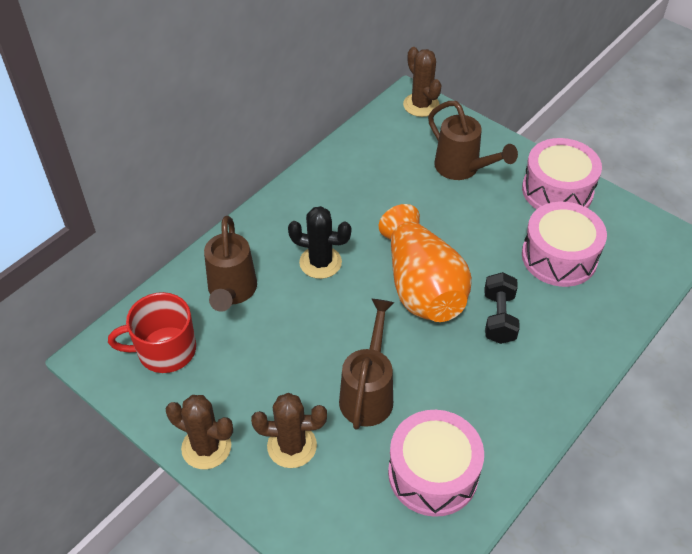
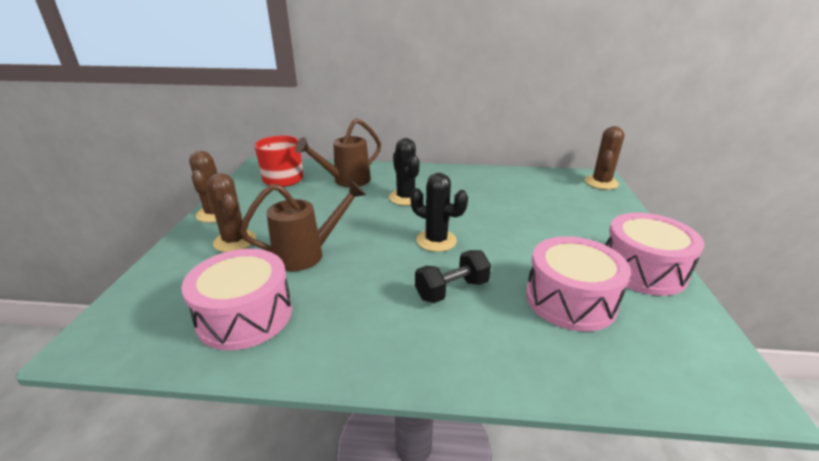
camera: 55 degrees right, 20 degrees down
(421, 286) = (436, 241): orange vase -> black cactus
(463, 169) = (576, 217): brown watering can -> none

